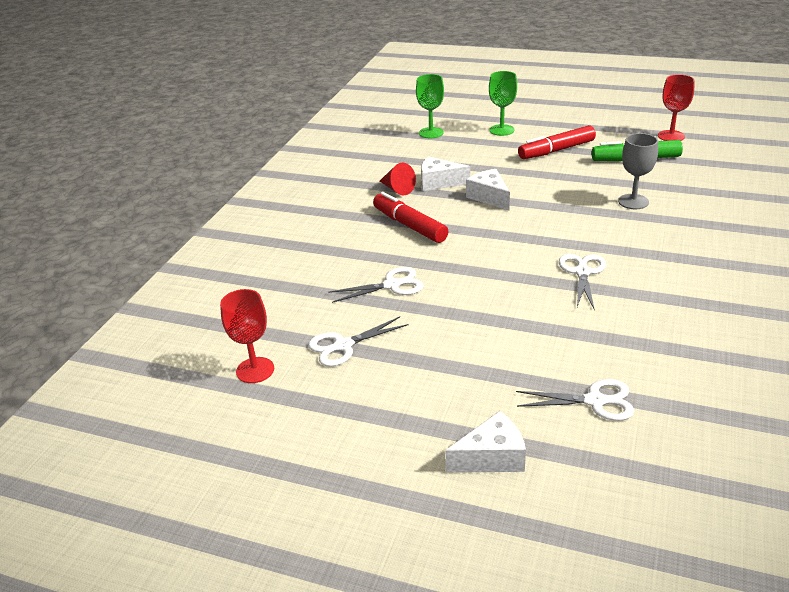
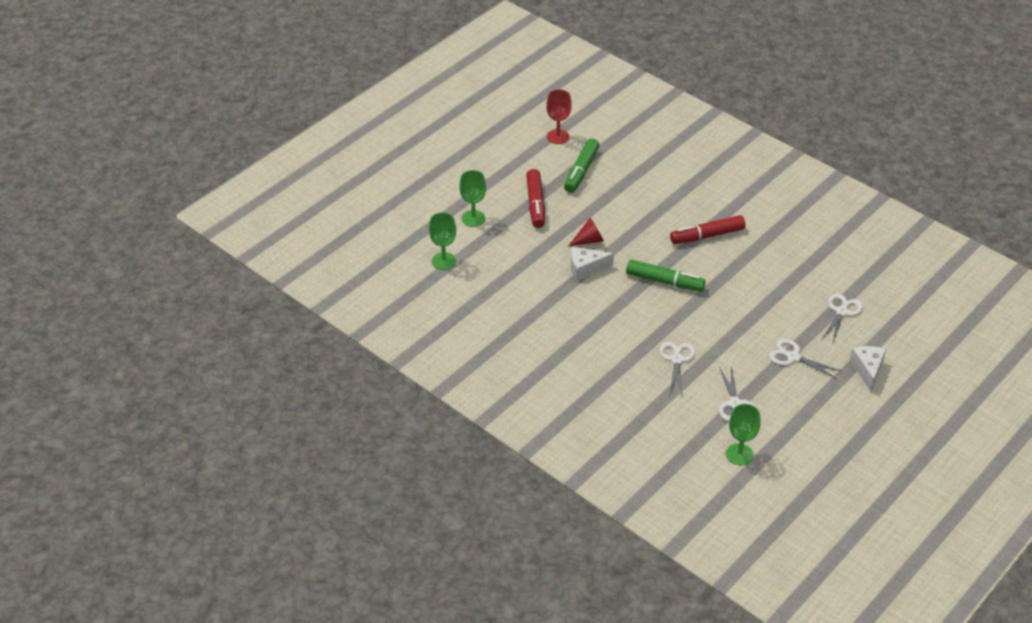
camera: 70 degrees left, 10 degrees up
(255, 370) = (739, 454): red goblet -> green goblet
(397, 189) = (535, 314): red cone -> red cone (589, 240)
(409, 225) = (600, 325): red marker -> red marker (707, 235)
(438, 182) = (542, 287): white cheese -> none
(515, 246) = (664, 281): none -> green marker
(582, 272) = (715, 263): white scissors -> white scissors (793, 357)
(633, 202) = (642, 201): grey goblet -> none

